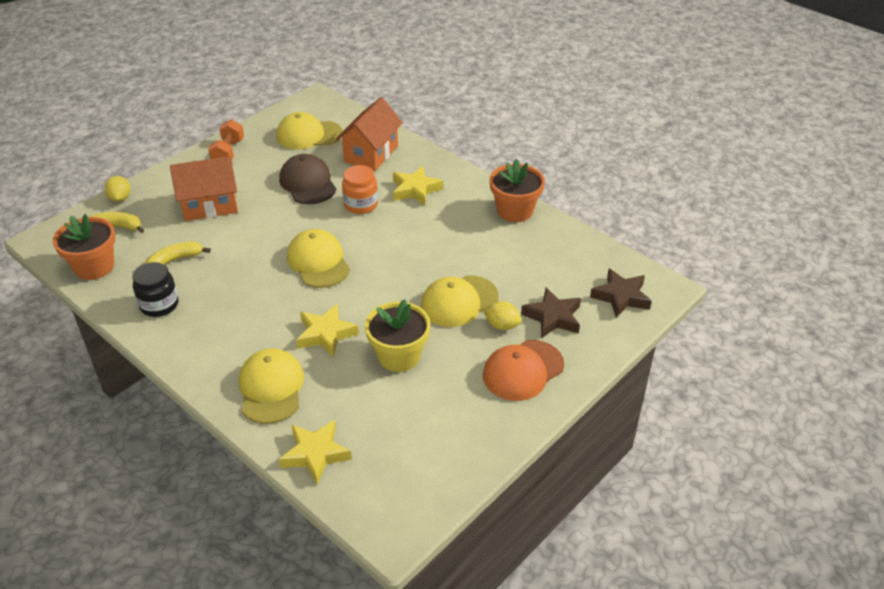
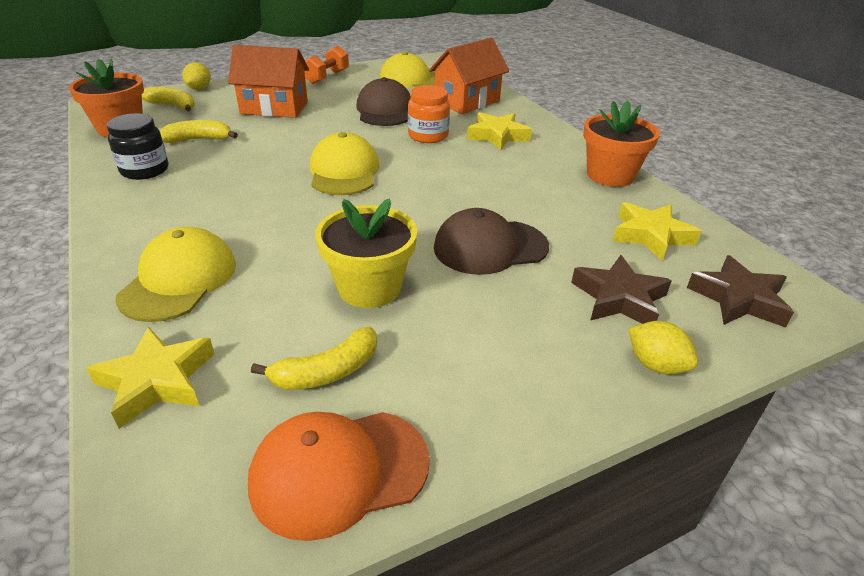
camera: 20 degrees right, 5 degrees down
(326, 334) = (295, 240): yellow star -> yellow star (650, 235)
(408, 417) = (327, 371): none -> yellow banana
(459, 301) = (490, 247): yellow cap -> brown cap
(501, 325) = (536, 289): yellow lemon -> yellow lemon (655, 365)
(523, 370) = (542, 356): orange cap -> orange cap (339, 471)

